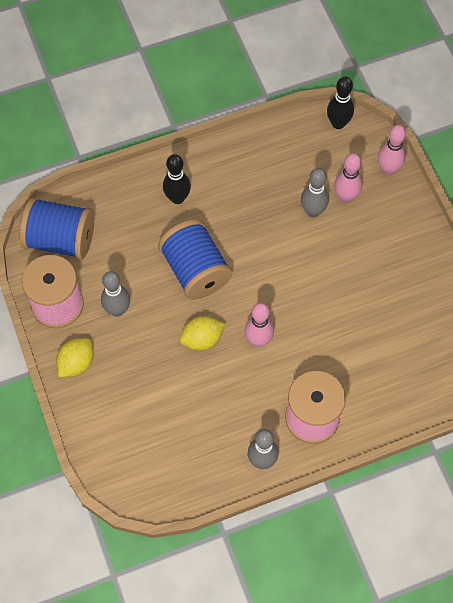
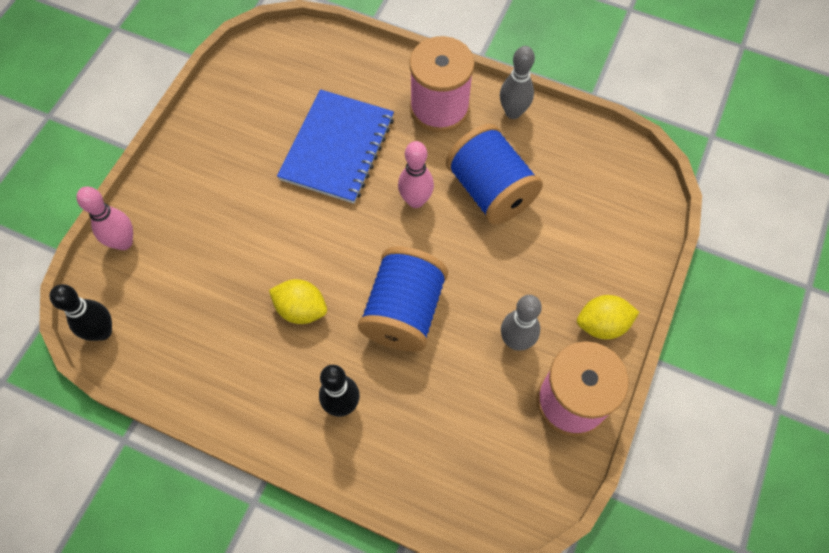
camera: 135 degrees left, 0 degrees up
(60, 239) = (506, 473): blue spool -> blue spool (490, 190)
(202, 339) = (463, 244): yellow lemon -> yellow lemon (301, 309)
(313, 211) = (236, 267): grey bowling pin -> none
(342, 329) = (337, 148): none -> blue notebook
(345, 197) = (192, 253): pink bowling pin -> none

